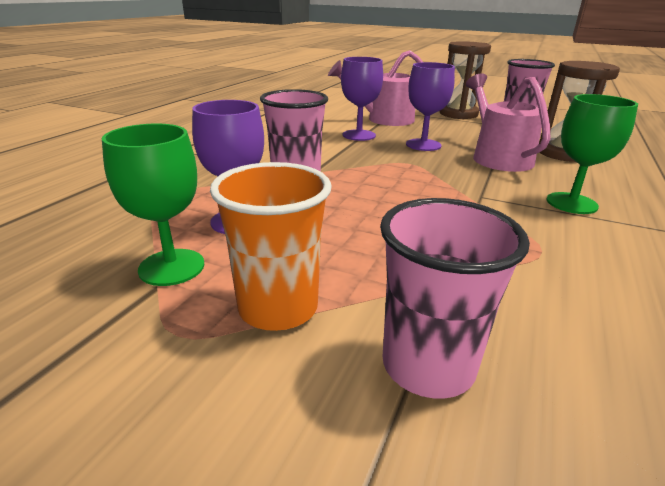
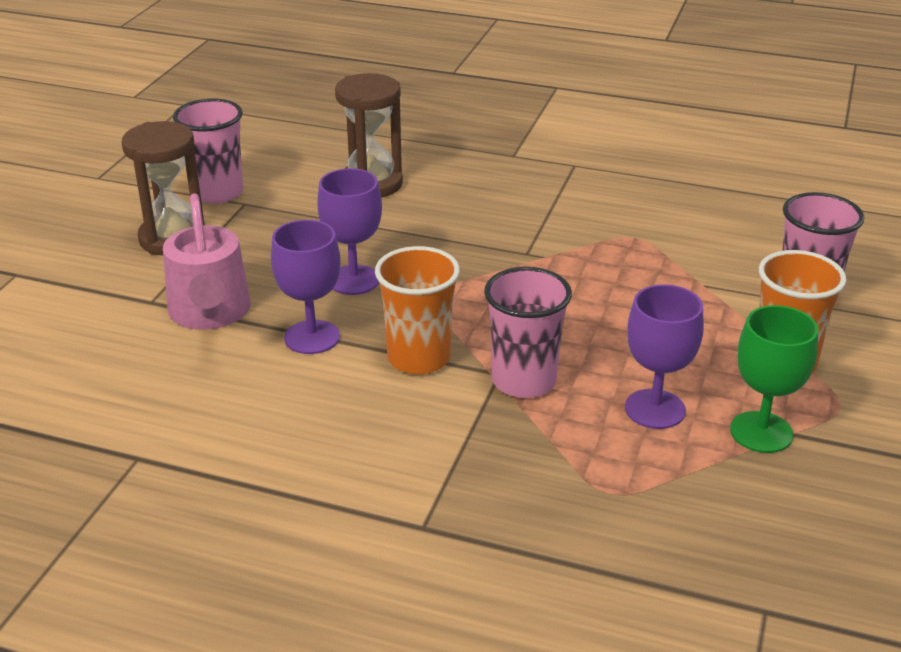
camera: 95 degrees left, 5 degrees up
(332, 156) = (419, 358): none -> orange cup
(497, 157) = (395, 229): pink watering can -> none
(571, 203) = (528, 206): green goblet -> none

